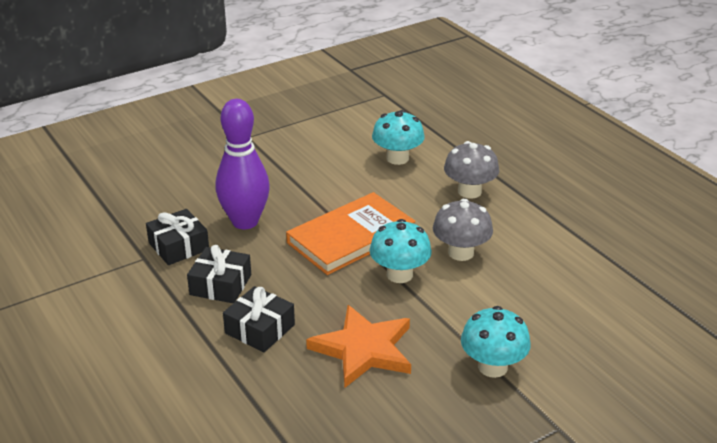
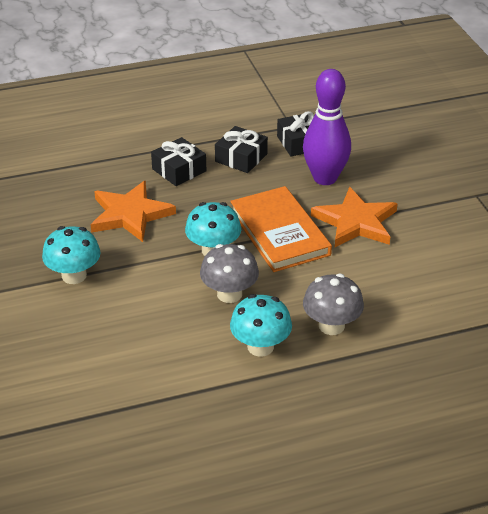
camera: 105 degrees right, 5 degrees up
(315, 195) = (356, 222): none -> orange star
(397, 158) = (411, 288): turquoise mushroom -> turquoise mushroom (260, 347)

